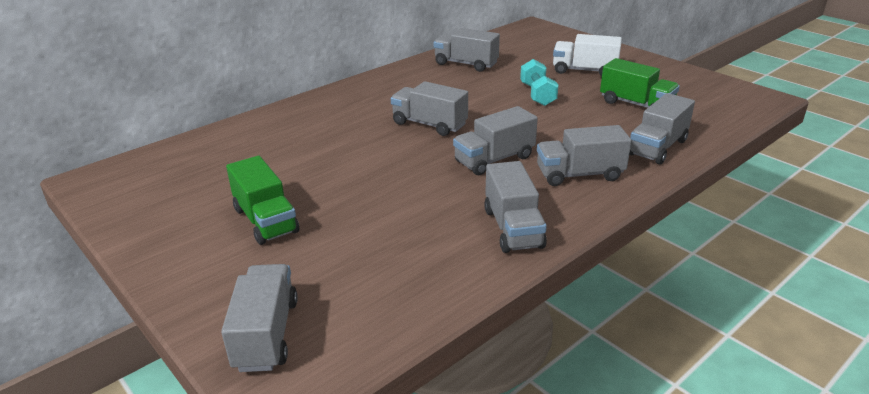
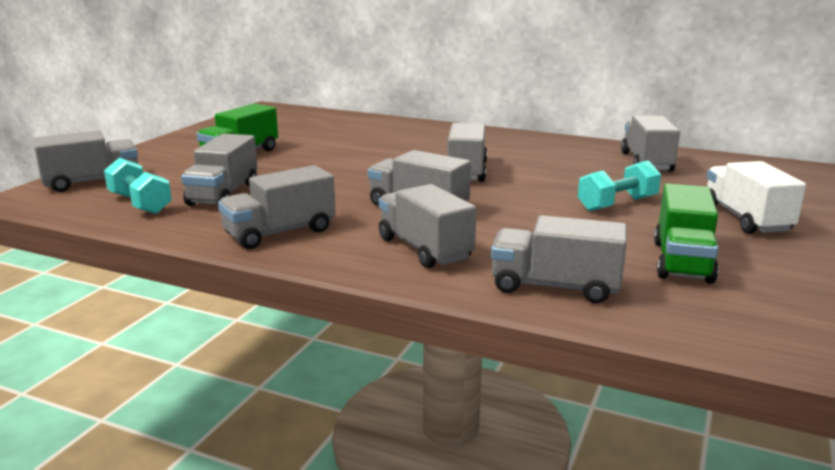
camera: 65 degrees right, 10 degrees down
(377, 301) = (140, 203): none -> turquoise dumbbell
(390, 245) = (223, 194): none -> grey truck

